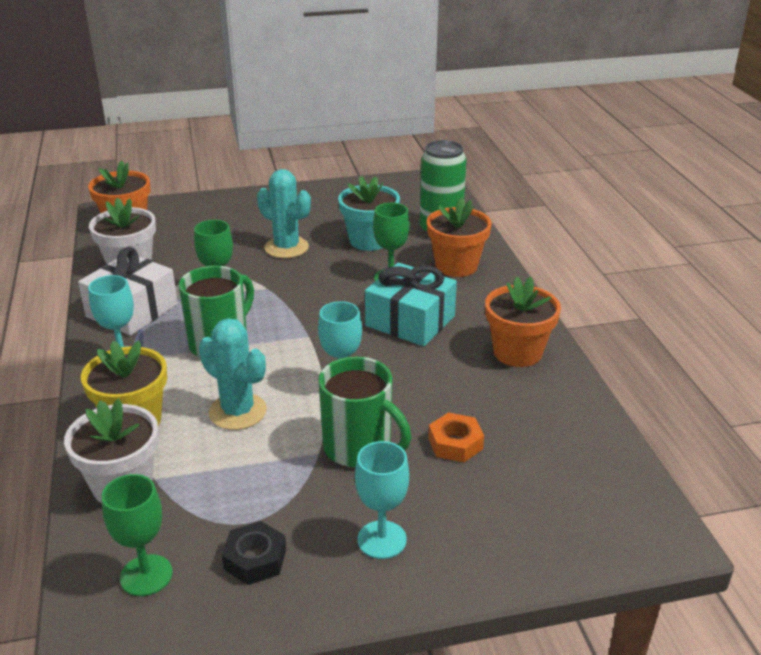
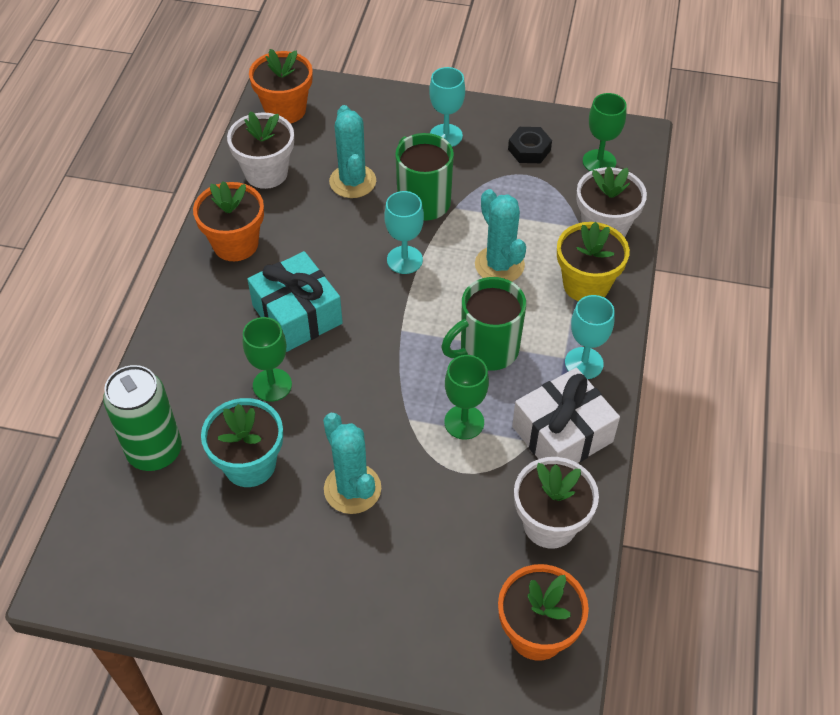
camera: 155 degrees left, 20 degrees up
(455, 443) = (352, 181): orange nut -> turquoise cactus
(456, 266) = (191, 378): orange flower pot -> orange flower pot (285, 110)
(557, 422) = (266, 173): none -> white flower pot

